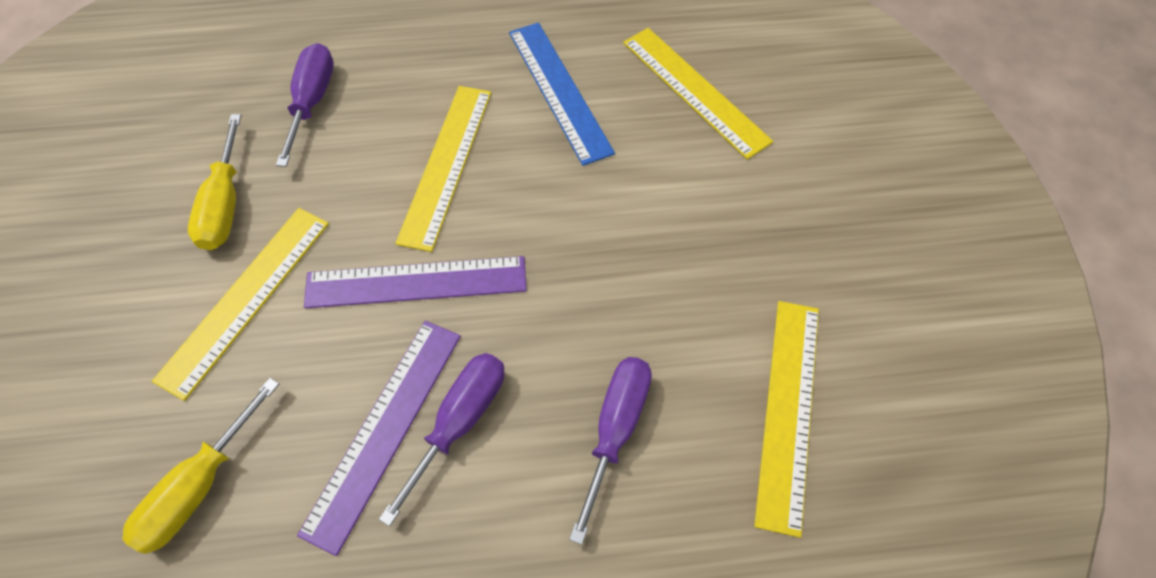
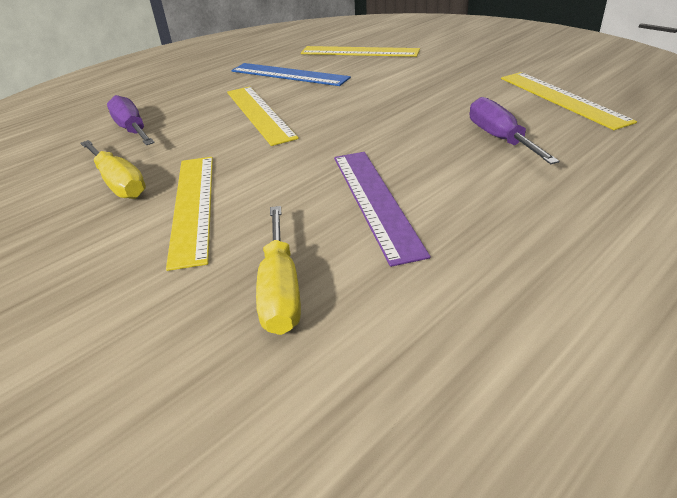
camera: 35 degrees left, 25 degrees down
(416, 282) = (306, 151): purple ruler -> none
(460, 421) = (415, 176): purple screwdriver -> none

